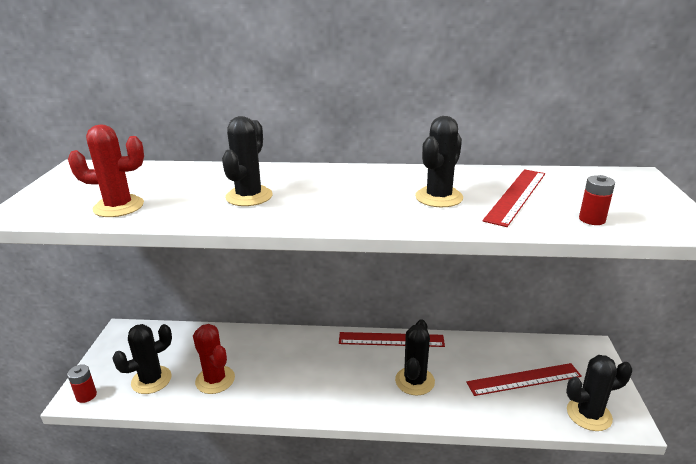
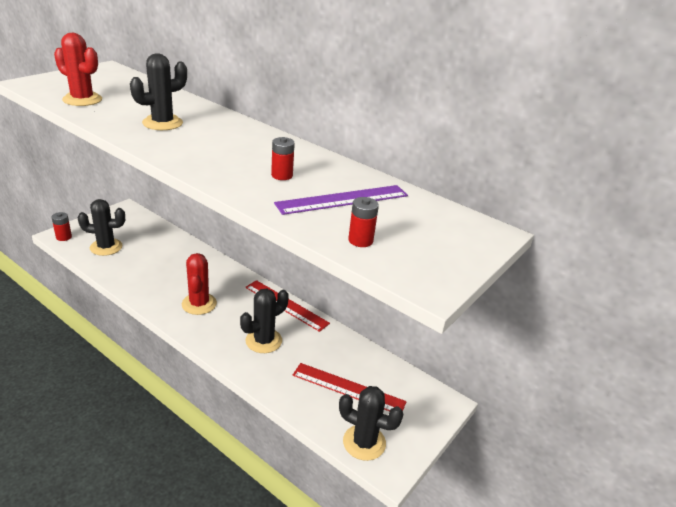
camera: 30 degrees right, 5 degrees up
(215, 380) = (140, 267): red cactus -> red cactus (199, 304)
(439, 197) = (282, 175): black cactus -> red battery
(516, 196) = (343, 199): red ruler -> purple ruler

